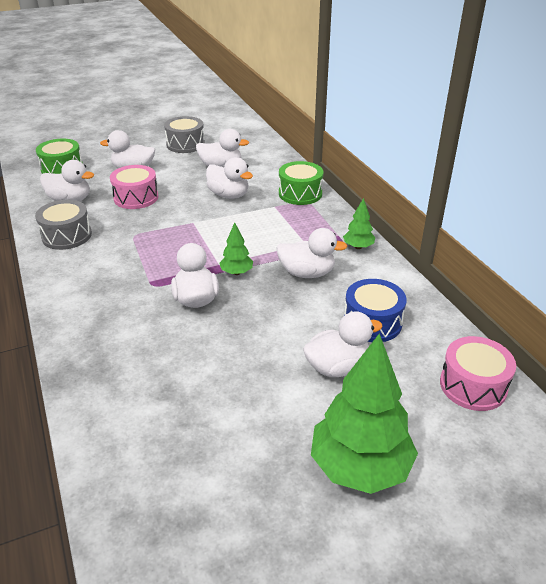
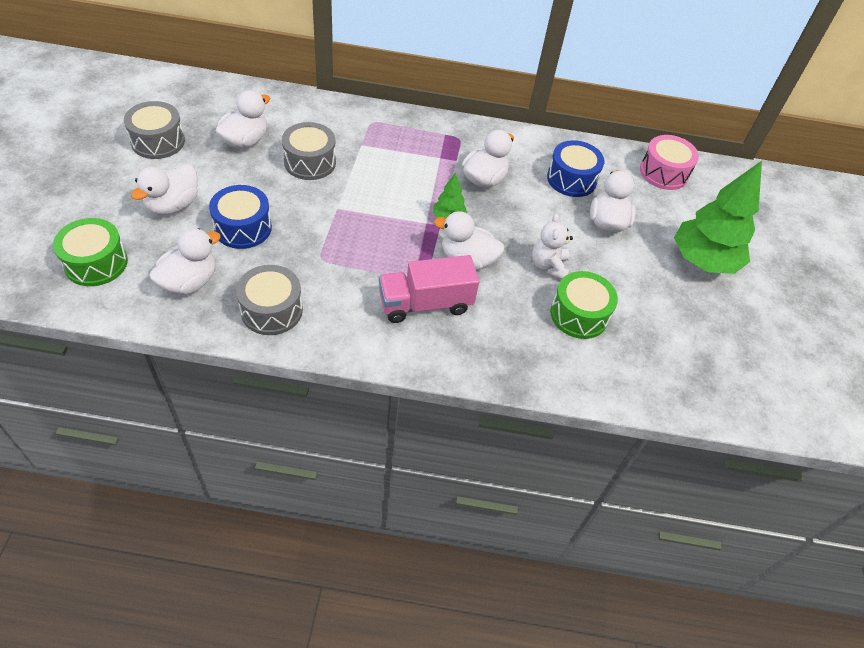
camera: 65 degrees left, 15 degrees up
(125, 296) = (425, 303): none -> pink truck
(136, 197) = (243, 228): pink drum -> blue drum
(229, 195) = (310, 162): white duck -> grey drum
(233, 348) = (548, 266): none -> white teddy bear
(300, 193) = (355, 119): green drum -> green drum (579, 315)
(358, 247) = (471, 133): green tree -> none

